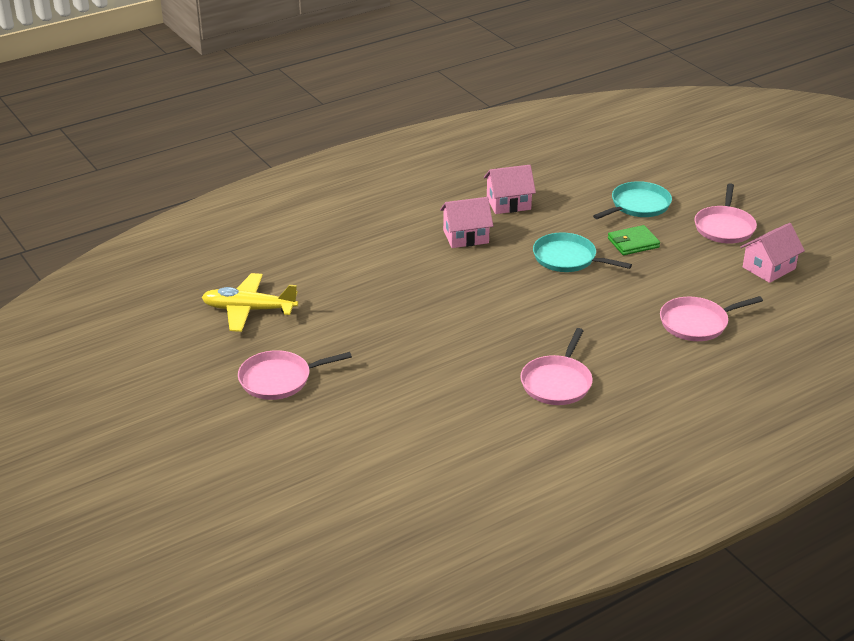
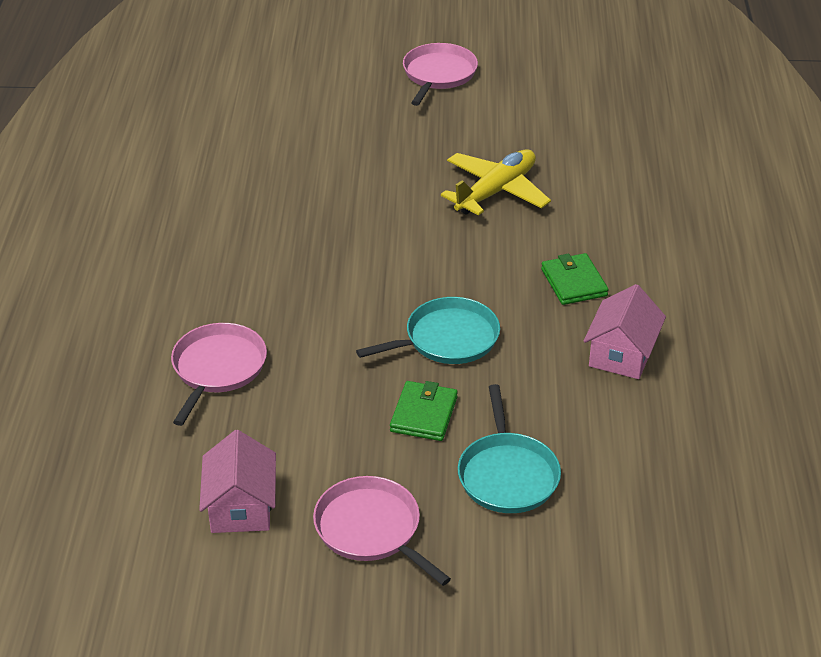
camera: 125 degrees right, 5 degrees up
(249, 310) = (568, 93): yellow plane -> yellow plane (496, 191)
(466, 236) = (574, 282): pink house -> green wallet
(557, 382) = (247, 219): pink pan -> none

